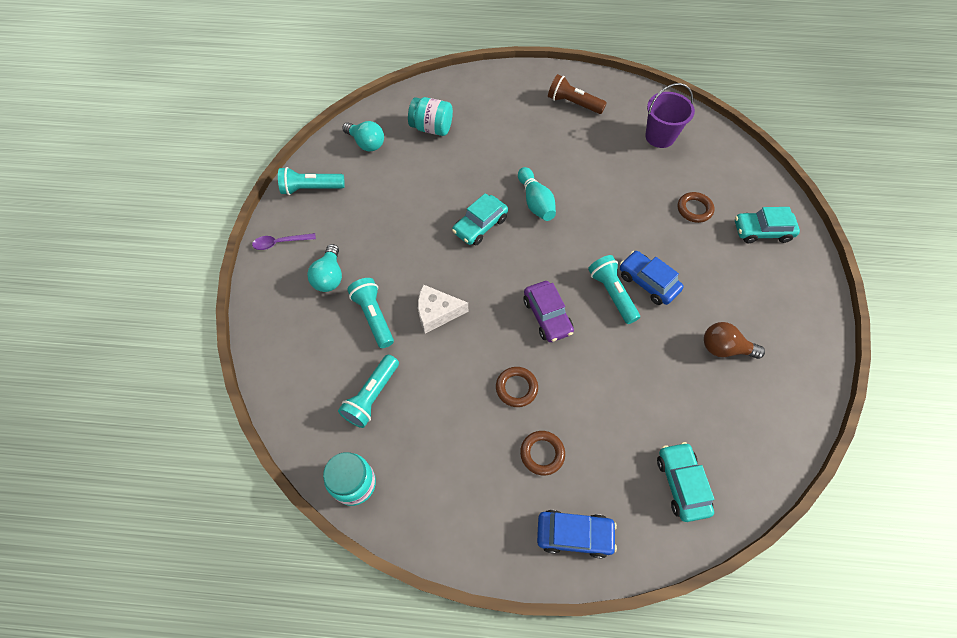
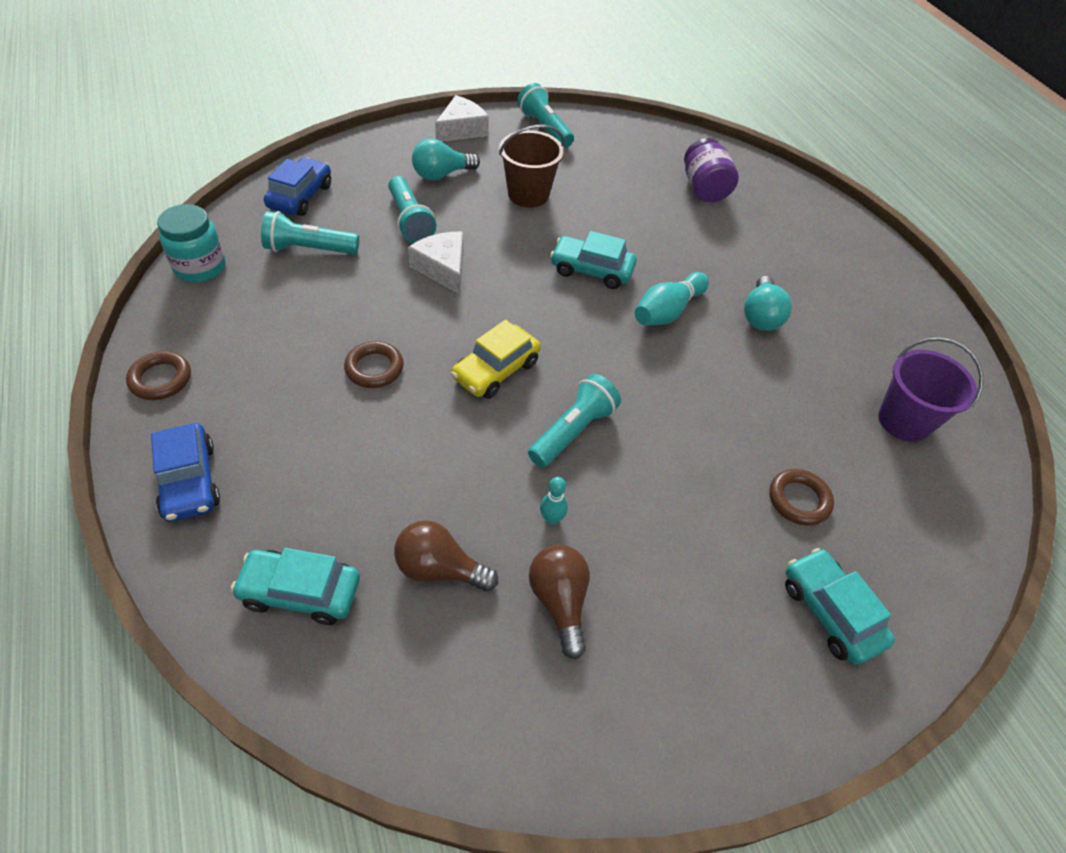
camera: 60 degrees right, 10 degrees down
(280, 243) = (461, 129): purple spoon -> white cheese
(366, 143) = (637, 147): turquoise light bulb -> turquoise light bulb (761, 316)
(374, 316) = (410, 221): turquoise flashlight -> turquoise flashlight turned 120 degrees clockwise
(383, 230) = (528, 194): none -> brown bucket
(432, 128) = (704, 189): turquoise jar -> purple jar
(542, 453) = (292, 418): brown ring -> brown ring (161, 379)
(547, 316) = (496, 370): purple car -> yellow car
(573, 103) = (870, 305): brown flashlight -> none
(648, 282) = (619, 470): blue car -> blue car (300, 196)
(670, 330) = (552, 518): none -> turquoise bowling pin
(681, 484) = (300, 592): turquoise car -> turquoise car turned 135 degrees counterclockwise
(687, 401) = (439, 569): none -> brown light bulb

